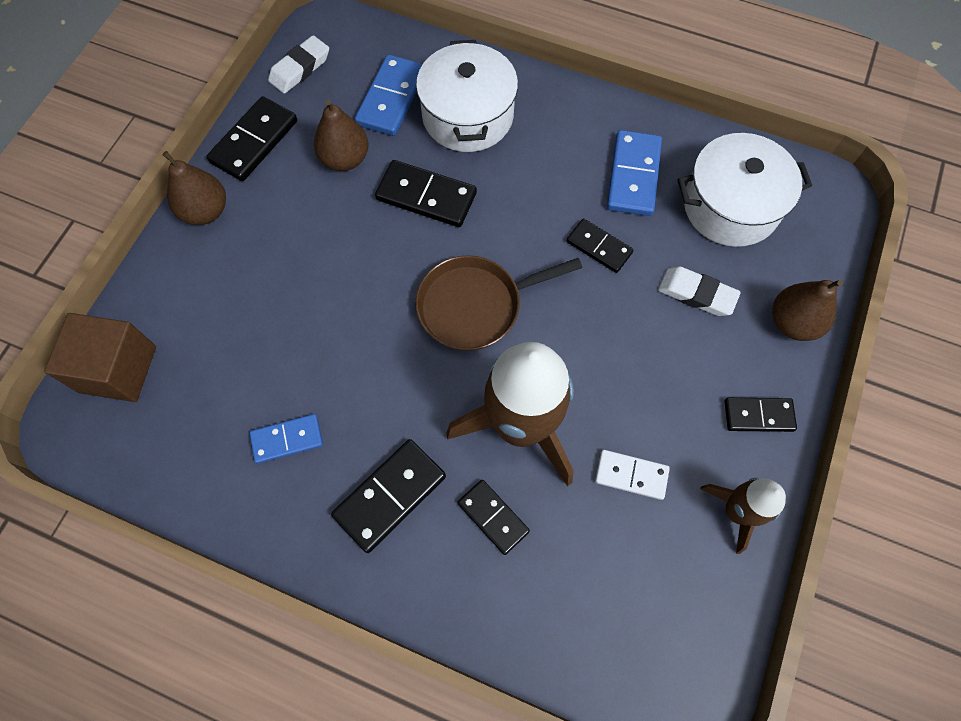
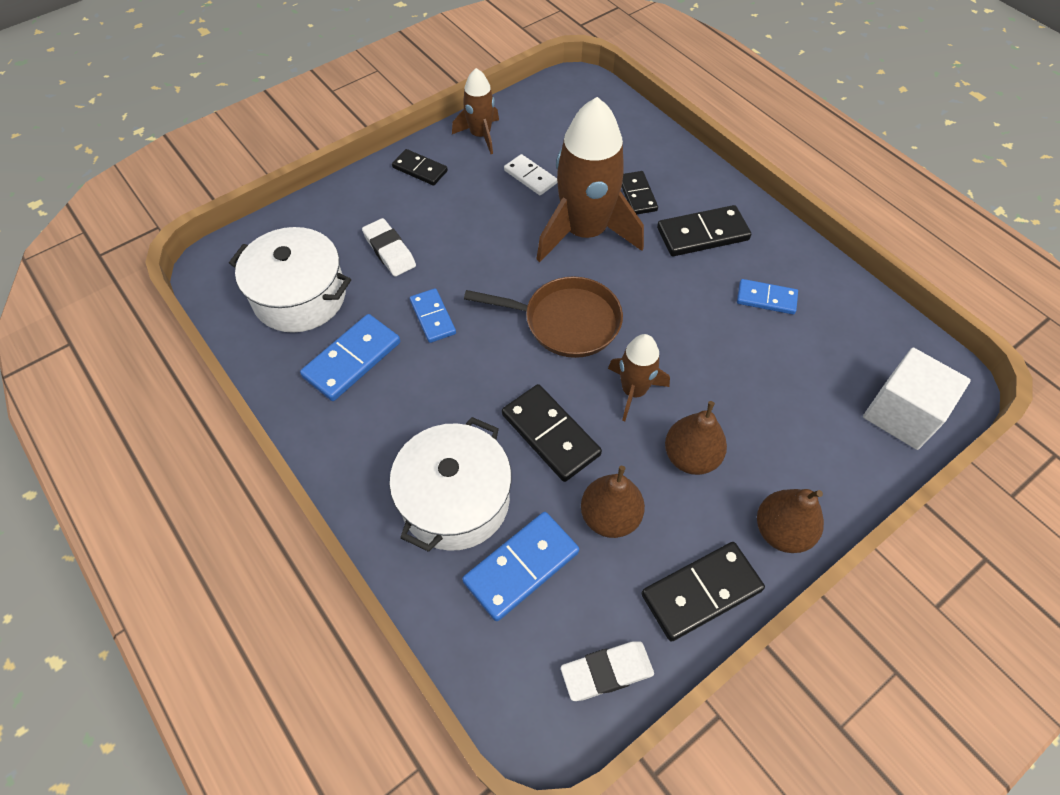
camera: 150 degrees left, 10 degrees down
(118, 369) = (902, 414): brown cube -> white cube
(376, 268) = (633, 391): none -> brown rocket
(599, 247) = (433, 317): black domino -> blue domino
(792, 322) = (342, 204): brown pear -> brown pear (691, 457)

